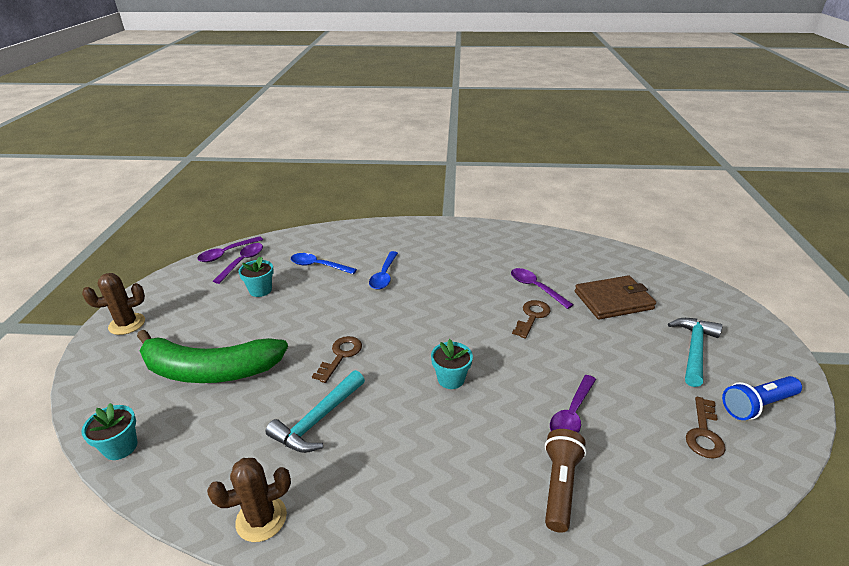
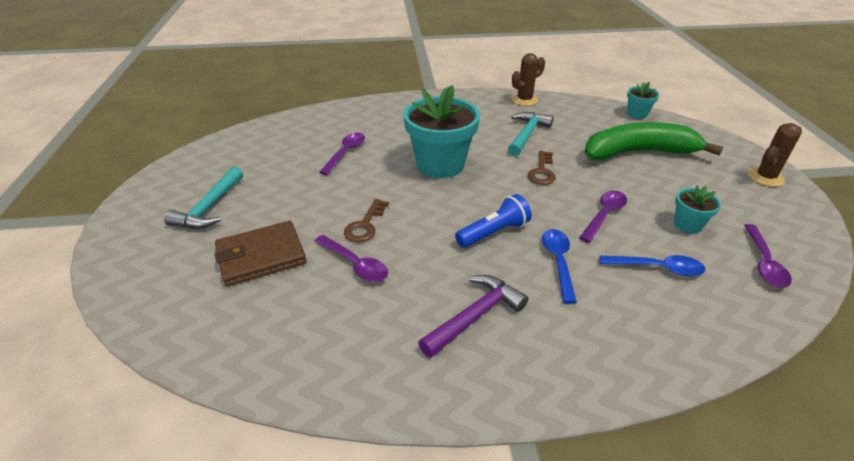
camera: 170 degrees right, 5 degrees up
(227, 253) = (808, 276): purple spoon -> purple spoon (604, 215)
(451, 379) = (440, 165): turquoise flower pot -> turquoise flower pot, size x2.10
(455, 254) = (475, 316): none -> purple hammer
(559, 486) = (363, 122): brown flashlight -> none
(704, 433) = (253, 151): brown key -> none
(757, 405) = (195, 170): blue flashlight -> blue flashlight (493, 232)

